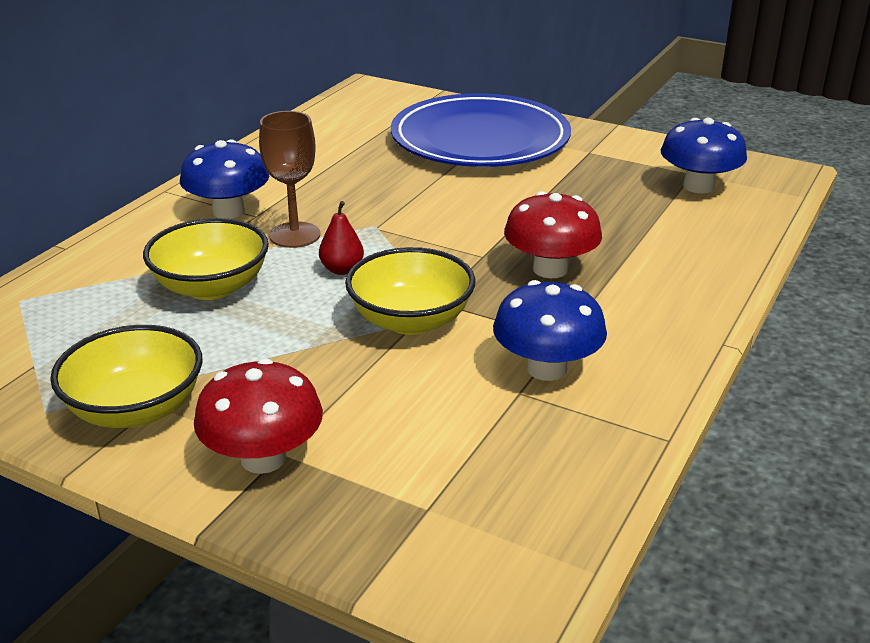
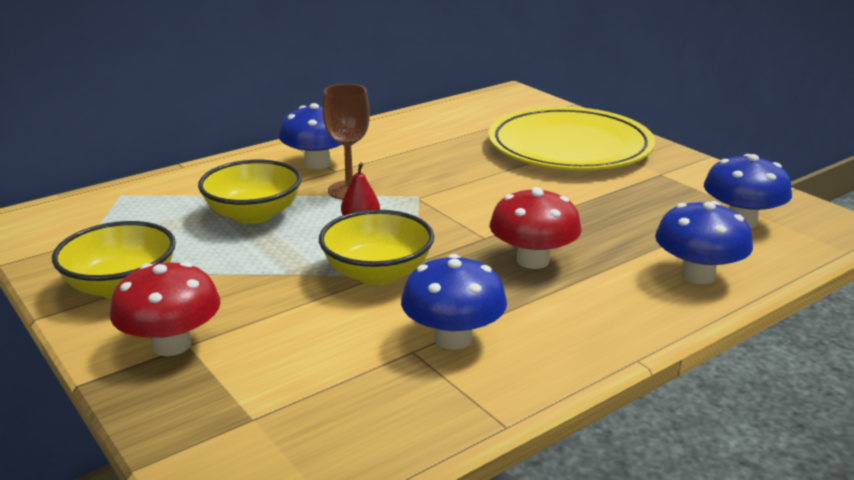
camera: 25 degrees right, 5 degrees down
(480, 139) = (569, 147): blue plate -> yellow plate
(705, 248) = (697, 275): none -> blue mushroom

